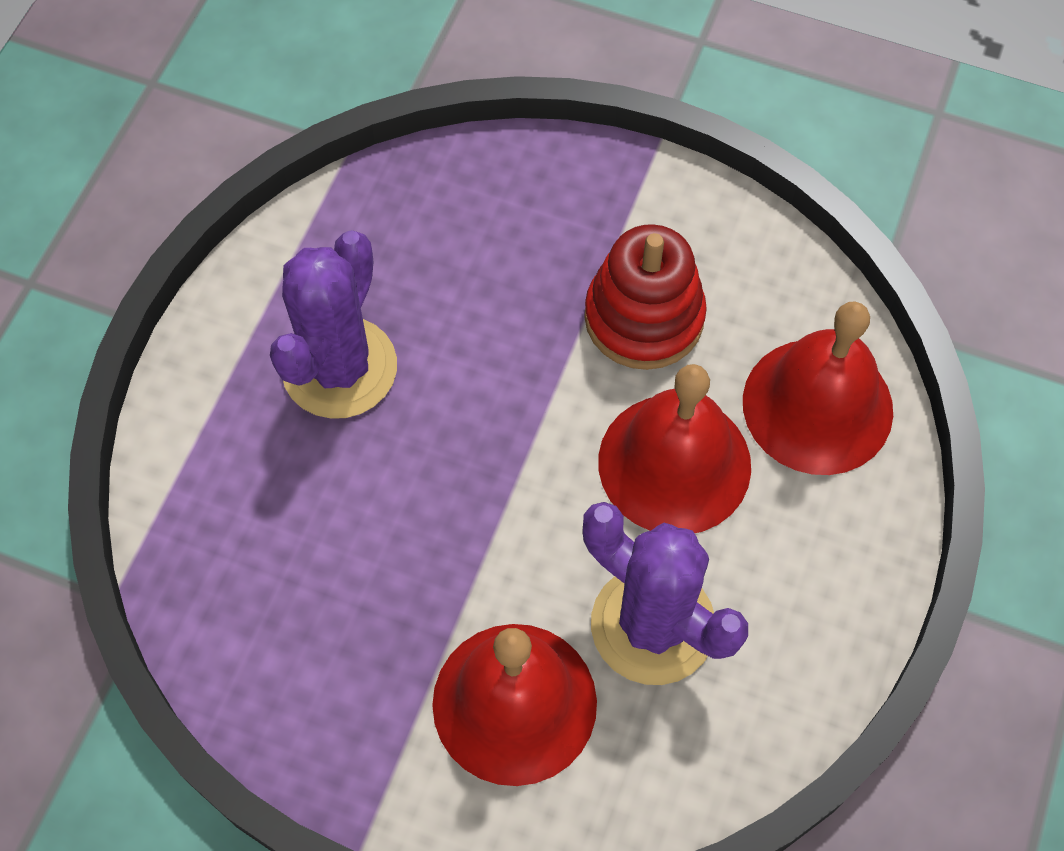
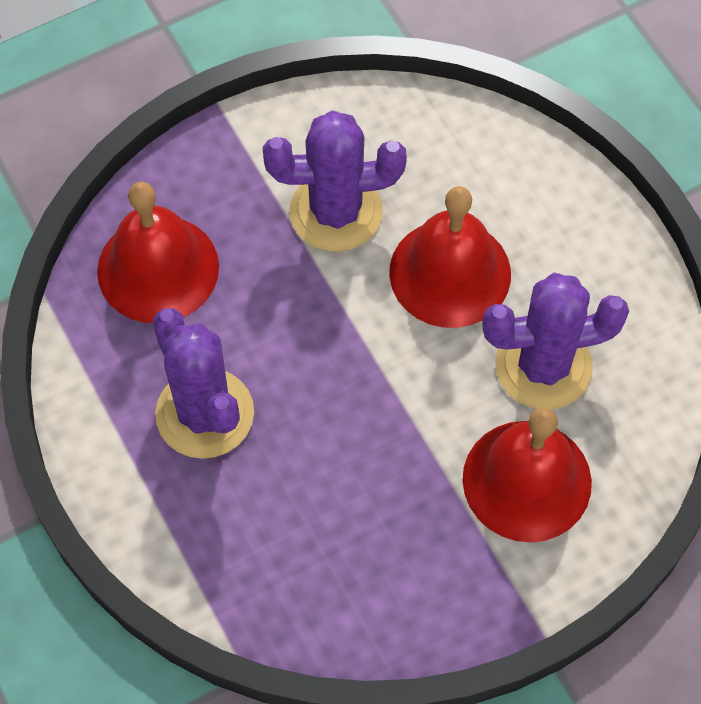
camera: 50 degrees left, 0 degrees up
(644, 317) = (336, 212): red stacking toy -> purple cactus
(817, 406) = (482, 167): red bell -> red bell (158, 268)

